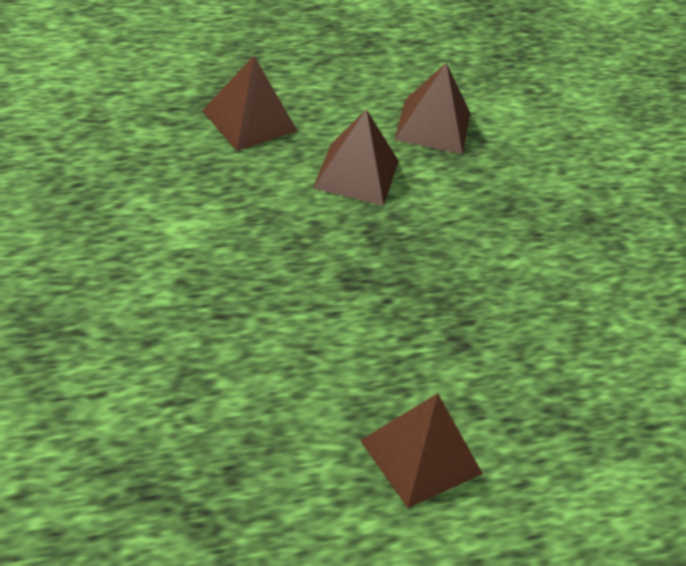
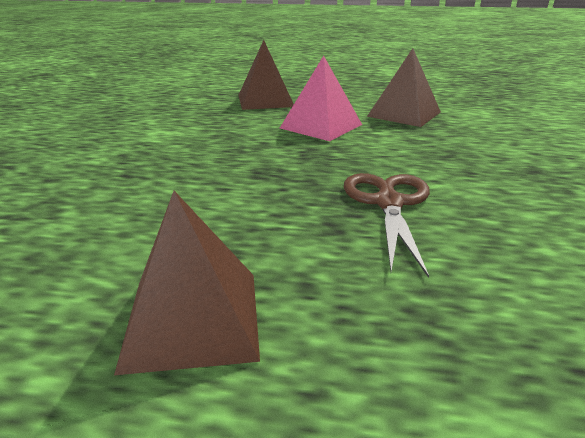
camera: 30 degrees right, 15 degrees down
(356, 174) = (321, 126): brown pyramid -> pink pyramid
(488, 299) = (389, 203): none -> brown scissors

